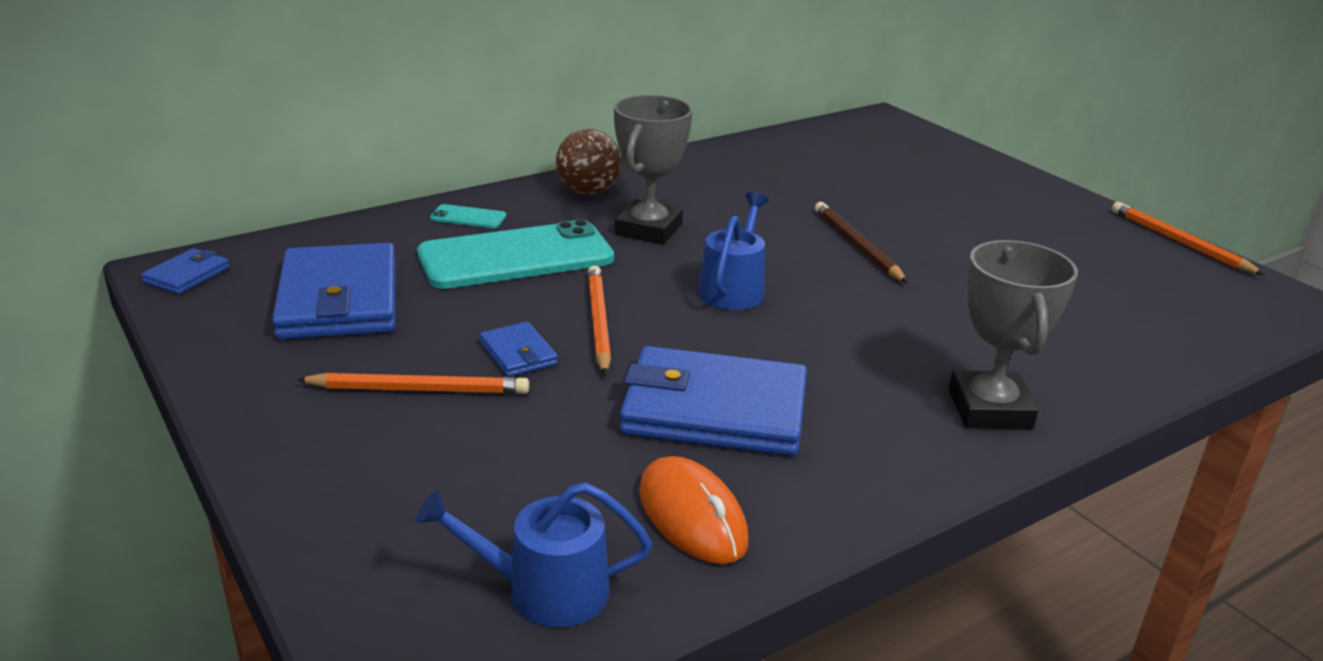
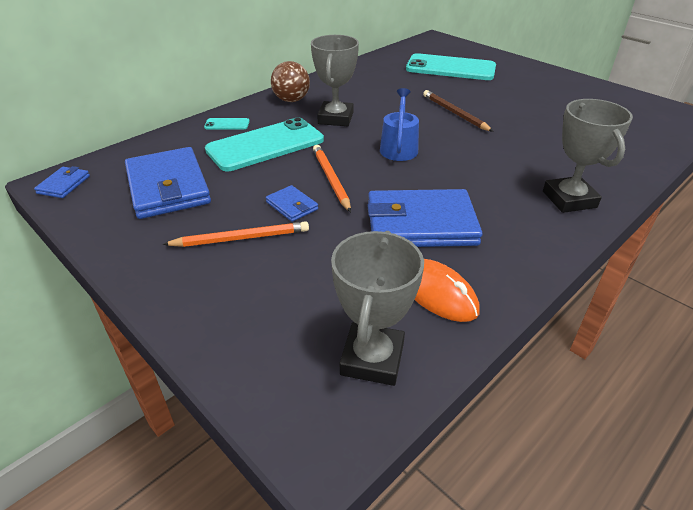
camera: 10 degrees left, 10 degrees up
(545, 590) = (372, 359): blue watering can -> grey trophy
(886, 171) = (450, 68): none -> turquoise phone
(1180, 242) = (618, 90): orange pencil -> none

